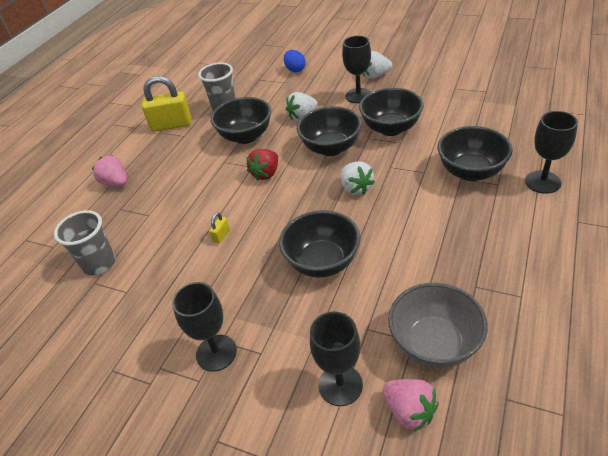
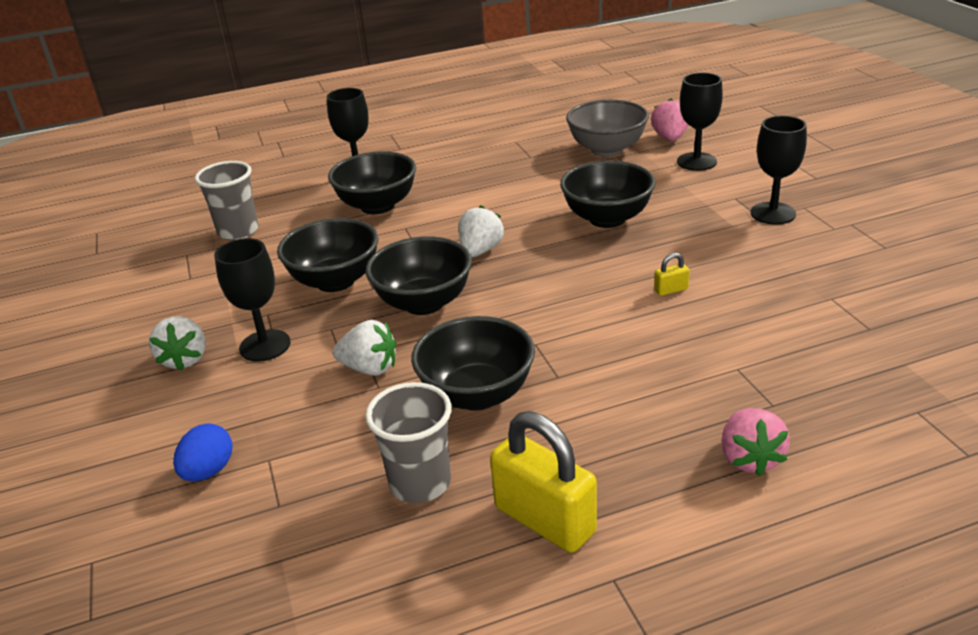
camera: 135 degrees left, 10 degrees down
(99, 264) = (850, 345): grey cup -> grey cup (238, 231)
(266, 174) = (534, 322): red strawberry -> none
(375, 75) = (185, 359): white strawberry -> white strawberry turned 45 degrees clockwise

